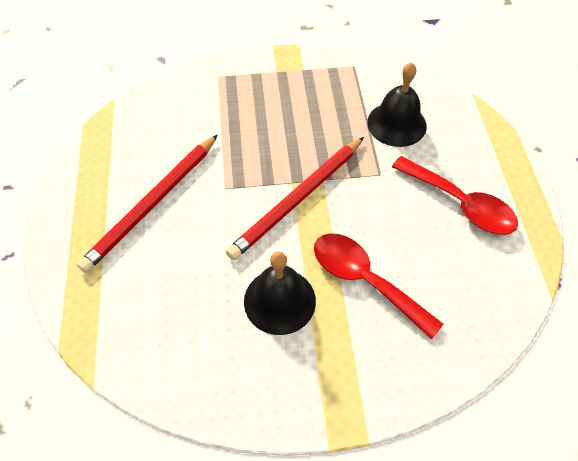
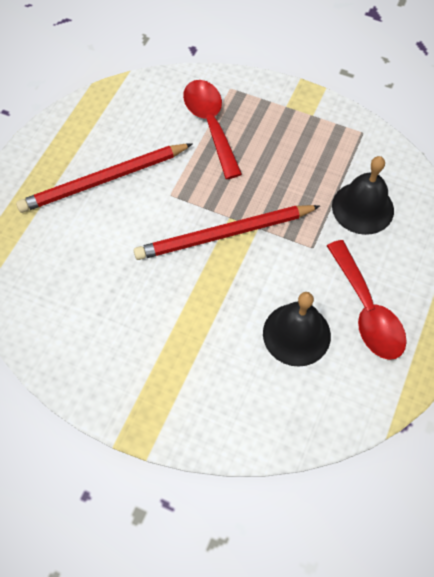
camera: 30 degrees right, 5 degrees up
(279, 300) = (152, 312): black bell -> black bell (296, 334)
(365, 280) = (233, 332): red spoon -> red spoon (210, 125)

